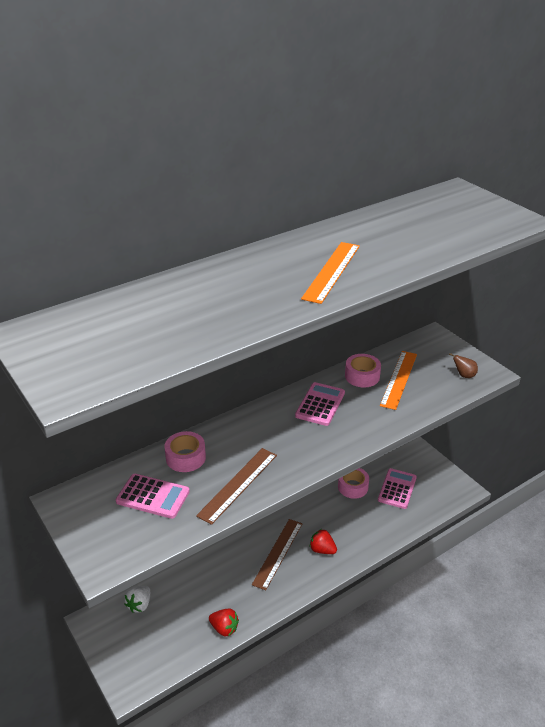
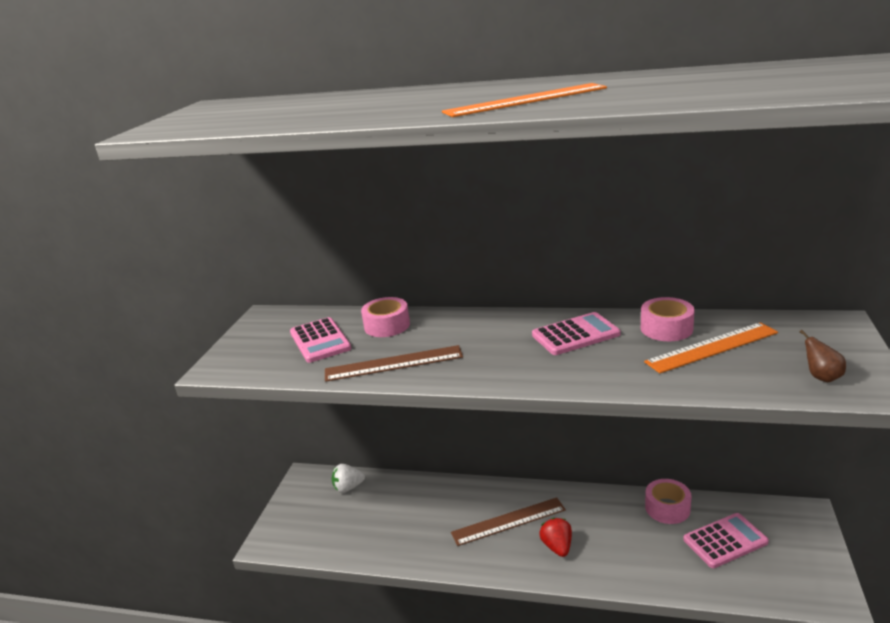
camera: 50 degrees right, 10 degrees down
(224, 628) = (384, 552): red strawberry -> none

